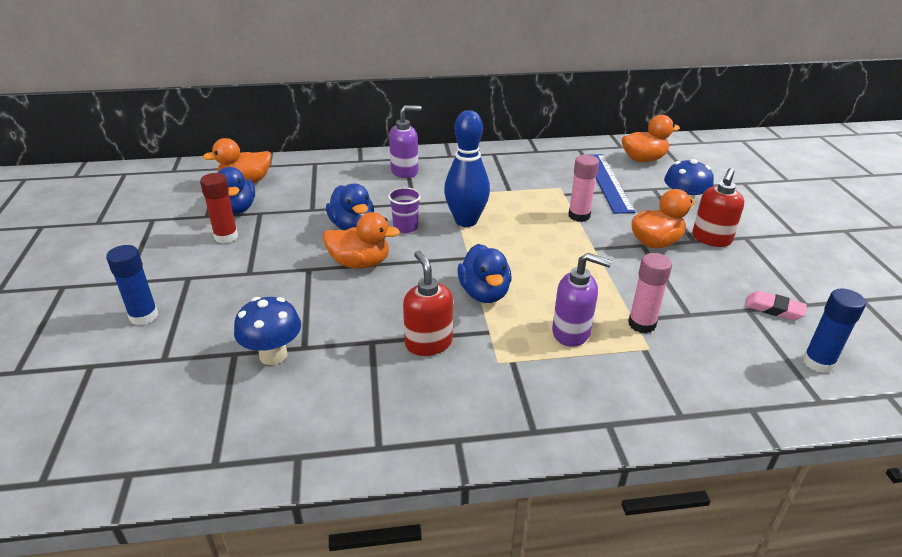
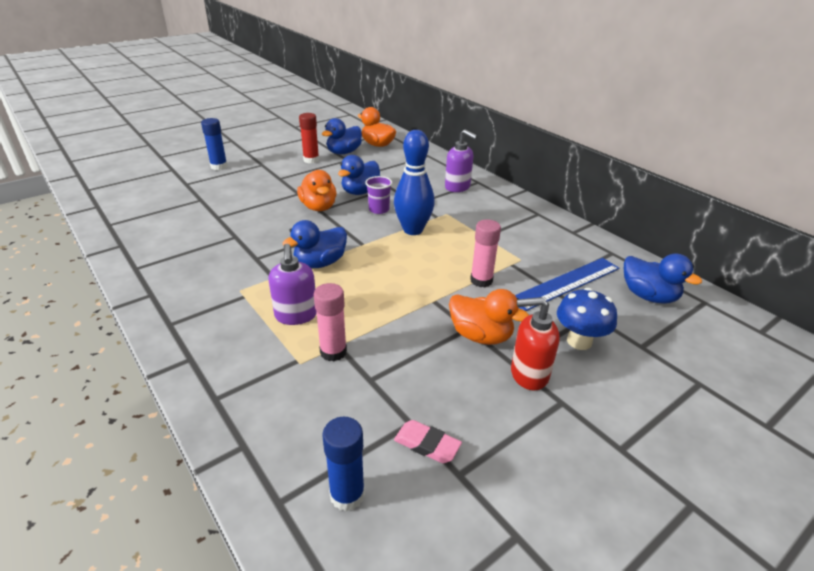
camera: 60 degrees right, 0 degrees up
(273, 355) = (204, 210): blue mushroom -> none
(428, 343) = (245, 256): red soap dispenser -> none
(643, 159) = (648, 296): orange duck -> blue duck
(774, 309) = (427, 445): pink eraser -> pink eraser turned 60 degrees counterclockwise

